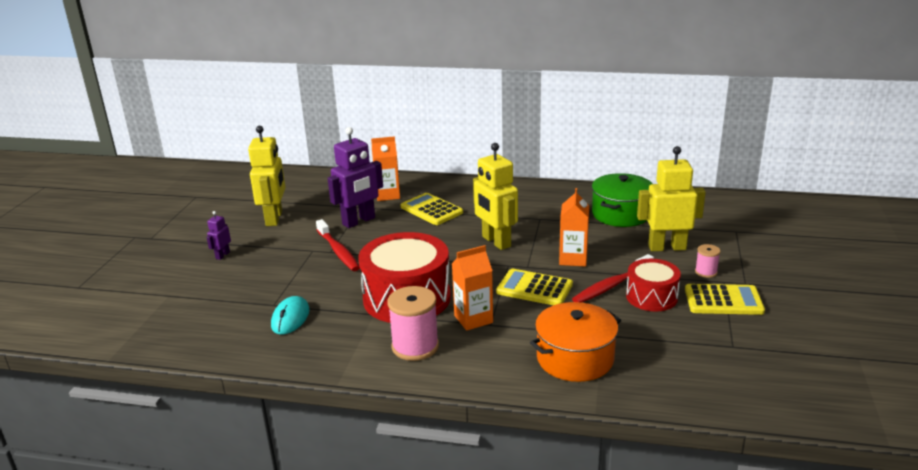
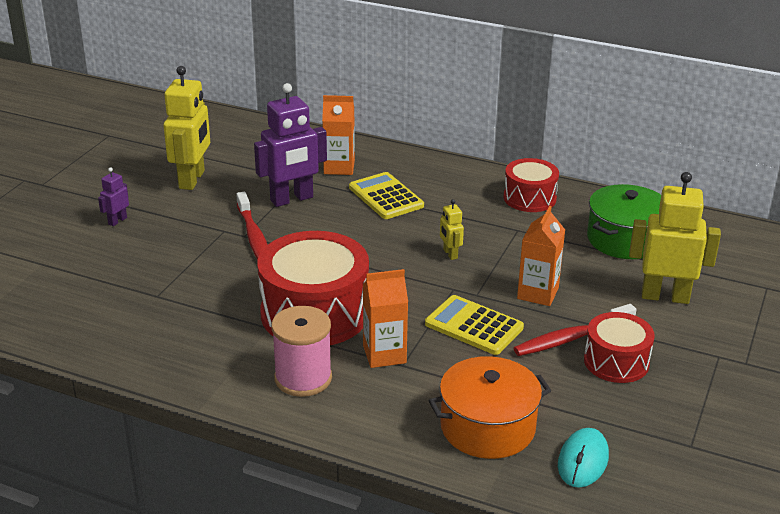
camera: 10 degrees right, 5 degrees up
(290, 318) = (171, 317): turquoise mouse -> turquoise mouse (583, 461)
(496, 242) = (450, 254): yellow robot -> yellow robot, size x0.47
(540, 196) = (529, 198): none -> red drum
(706, 272) = (701, 339): pink spool -> none
(723, 300) = (706, 382): yellow calculator -> none

